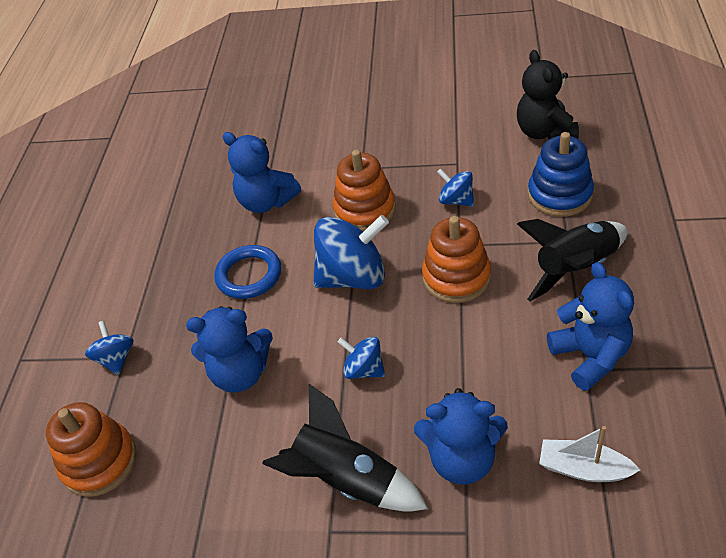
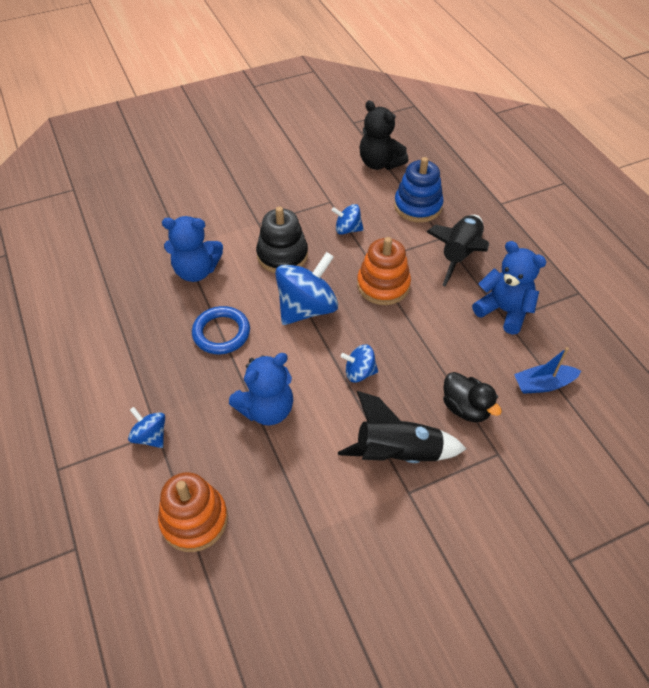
camera: 35 degrees left, 5 degrees up
(365, 210) = (282, 255): orange stacking toy -> black stacking toy
(462, 459) = (465, 408): blue teddy bear -> black duck
(583, 469) = (543, 384): white boat -> blue boat

